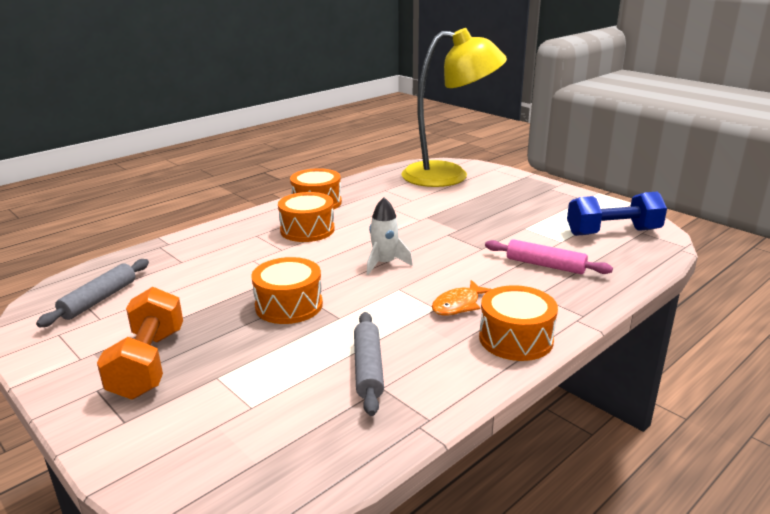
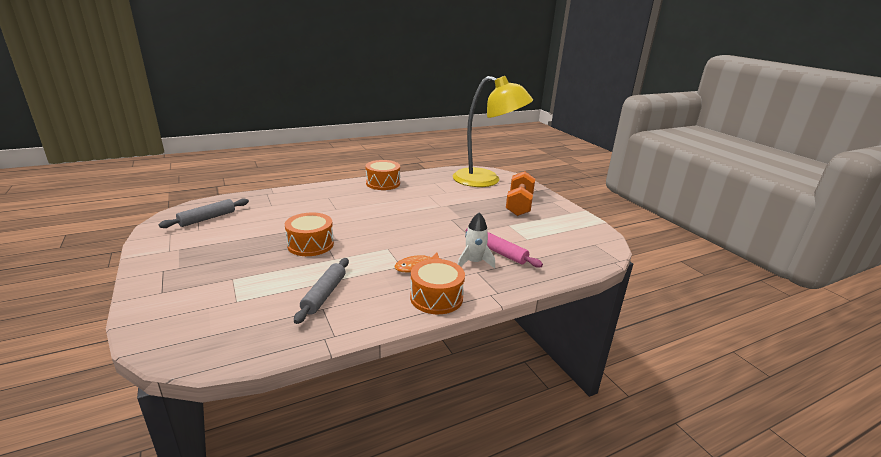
camera: 15 degrees right, 0 degrees up
(148, 363) = (202, 261): orange dumbbell -> orange dumbbell (519, 205)
(307, 230) = (362, 199): orange drum -> none
(384, 263) = (392, 230): white rocket -> white rocket (474, 262)
(613, 232) = (571, 240): blue dumbbell -> none

